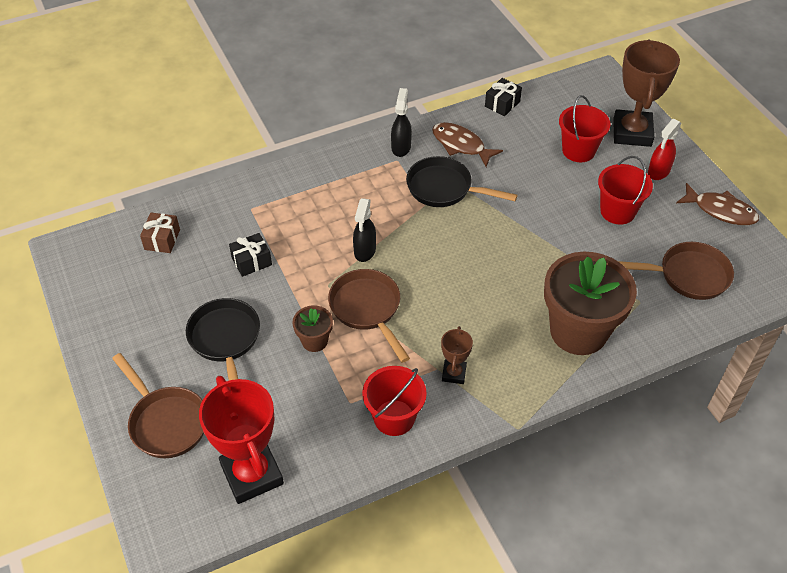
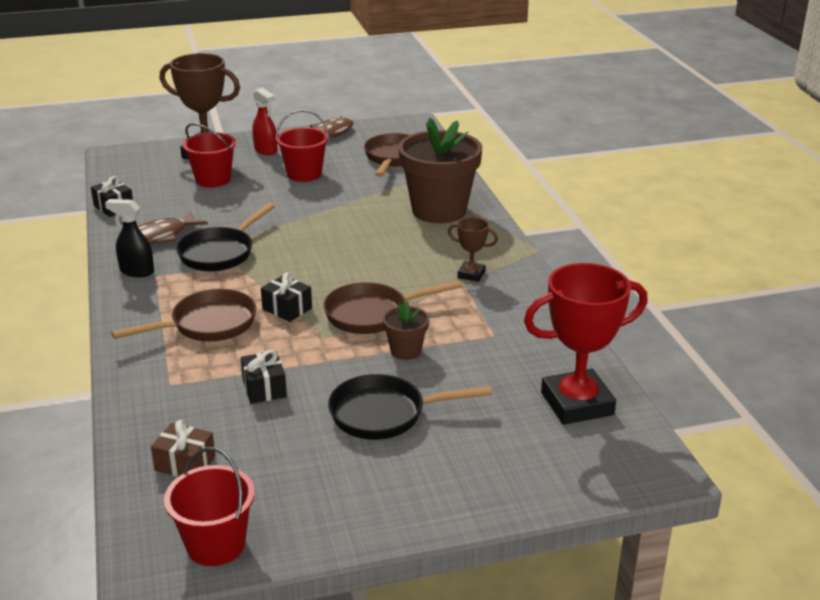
camera: 80 degrees left, 20 degrees down
(166, 422) = (497, 465): brown pan -> brown pan (207, 325)
(364, 251) = (287, 309): black spray bottle -> black gift
(394, 417) = (517, 311): red bucket -> red bucket (216, 545)

